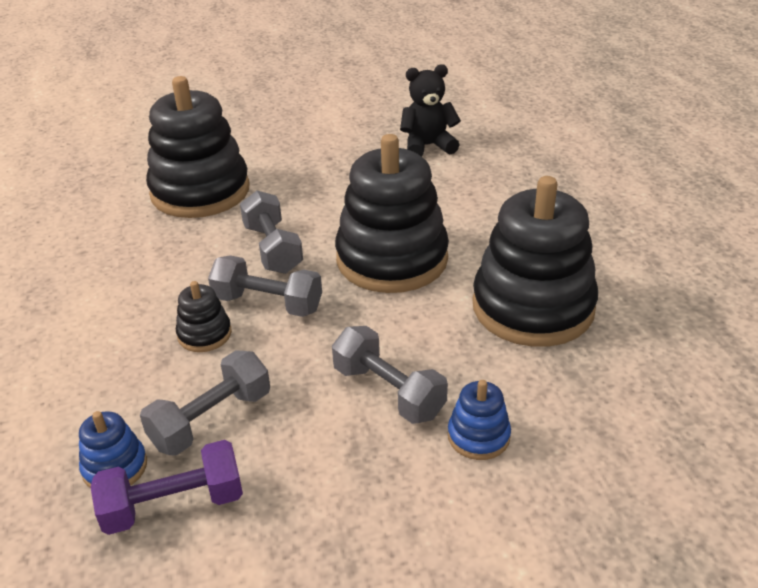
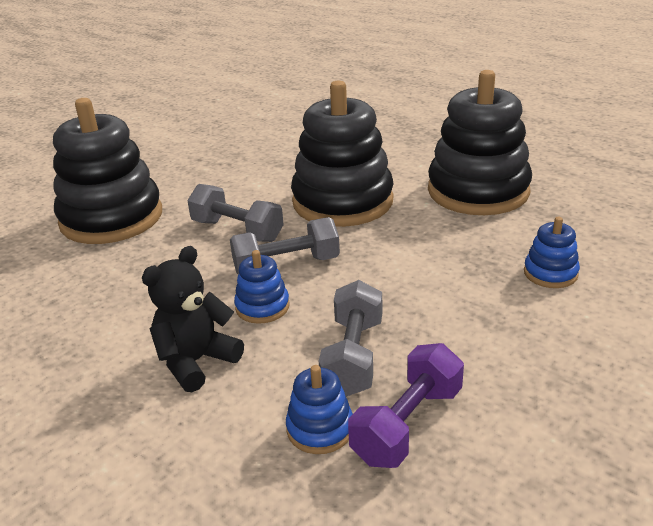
camera: 35 degrees left, 5 degrees down
(204, 334) = (262, 307): black stacking toy -> blue stacking toy
(388, 392) = (457, 277): grey dumbbell -> none
(428, 146) = (269, 128): black teddy bear -> black teddy bear (196, 361)

